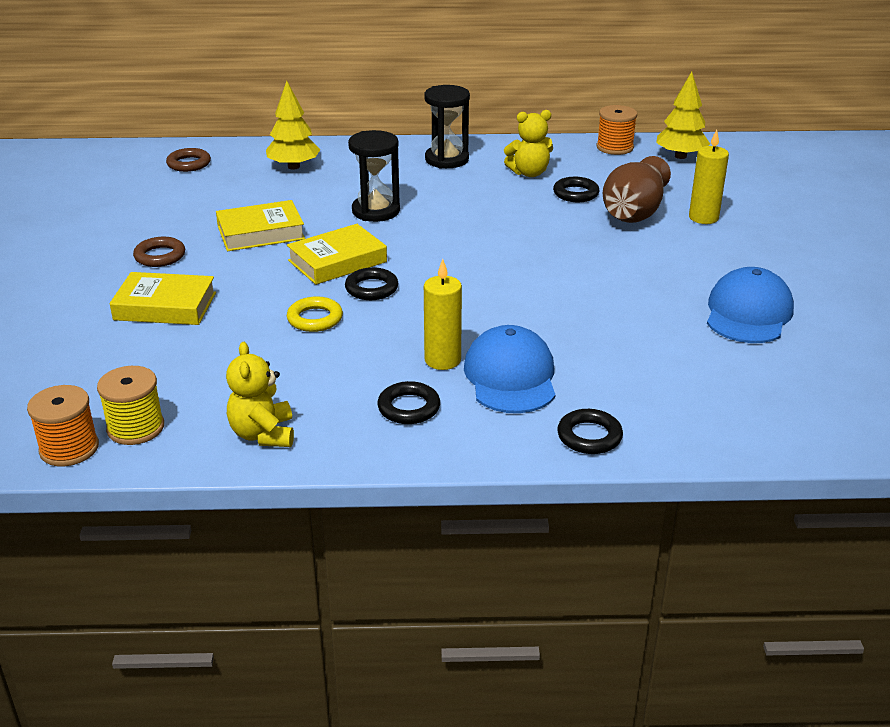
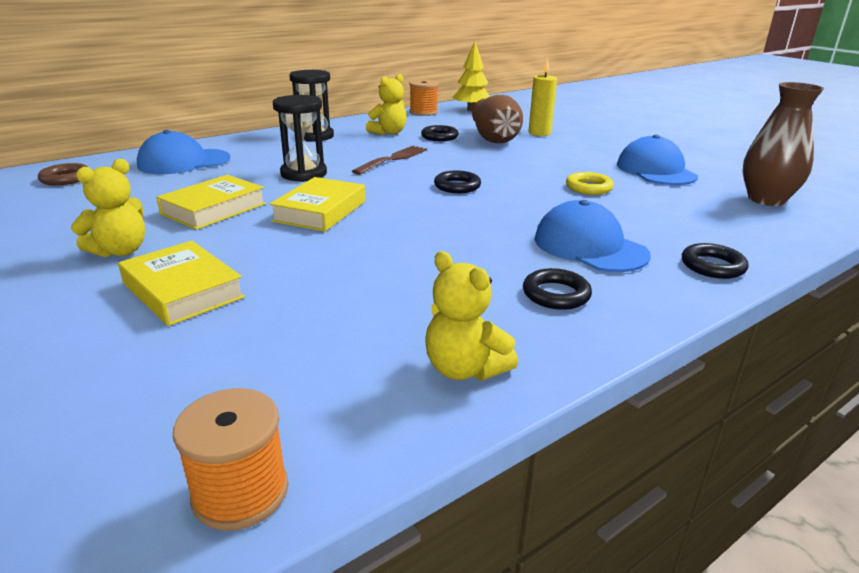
camera: 35 degrees left, 5 degrees down
(135, 428) = (306, 424): yellow spool -> none
(160, 256) = (120, 251): brown ring -> yellow teddy bear
(165, 306) = (183, 290): yellow book -> yellow book turned 75 degrees clockwise
(294, 167) = (184, 162): yellow tree -> blue cap
(315, 319) = (363, 255): yellow ring -> yellow ring (588, 187)
(371, 288) = (380, 221): black ring -> black ring (457, 186)
(442, 360) = (521, 252): yellow candle -> none
(482, 214) = (393, 159): none -> brown fork
(806, 392) = (766, 199): none -> brown vase

